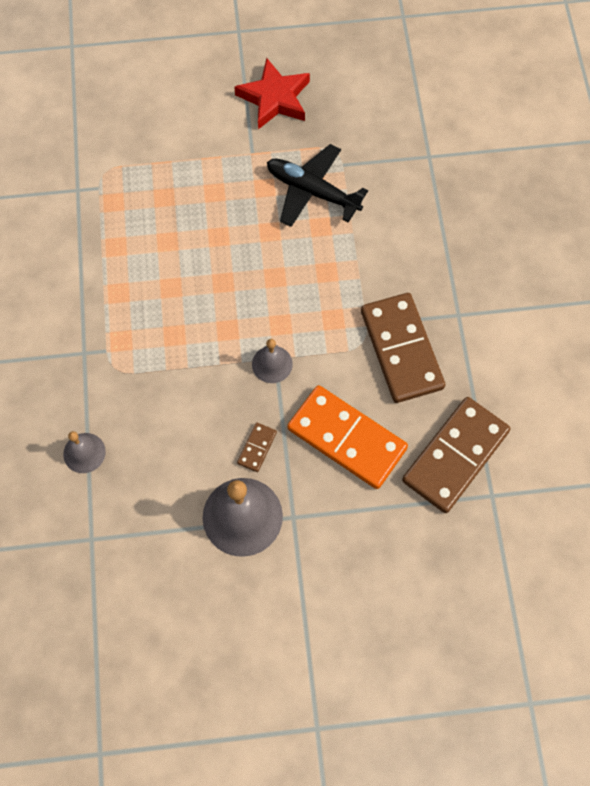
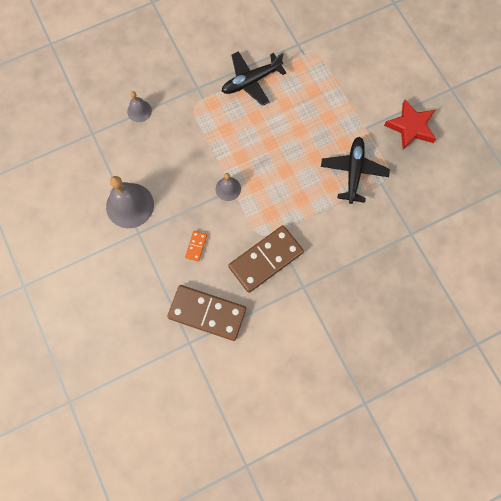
camera: 70 degrees right, 5 degrees up
(109, 274) = (251, 81): none -> black plane
(257, 448) = (173, 198): brown domino -> none
(346, 439) = (196, 246): orange domino -> orange domino, size x0.42

